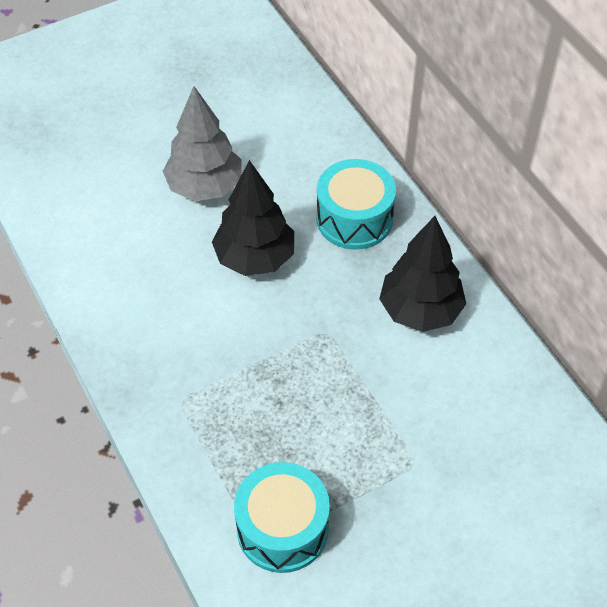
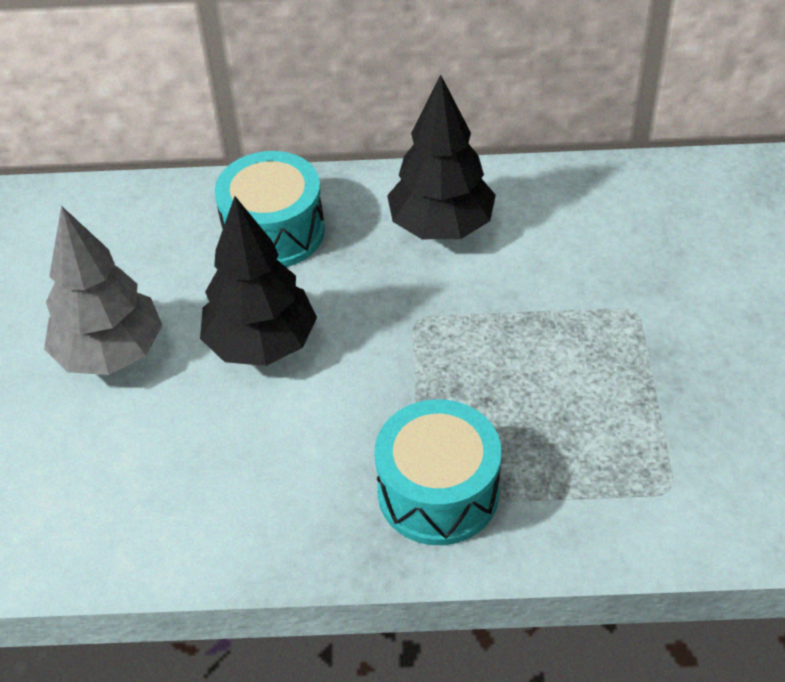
camera: 60 degrees left, 5 degrees down
(282, 529) = (662, 461): turquoise drum -> turquoise drum (438, 492)

